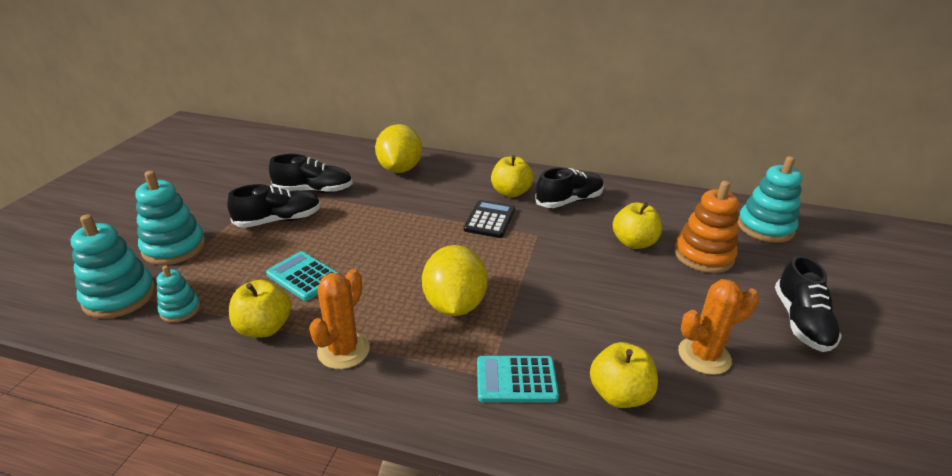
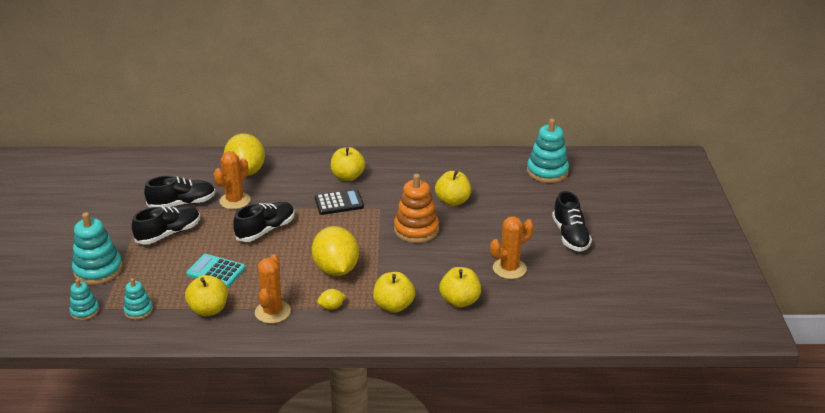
camera: 15 degrees left, 0 degrees up
(119, 297) = (85, 311): turquoise stacking toy -> turquoise stacking toy, size x0.56
(371, 197) = (235, 201): none -> orange cactus
(426, 361) = (331, 307): none -> yellow lemon
(489, 220) = (339, 203): black calculator -> black calculator turned 75 degrees clockwise
(516, 380) = (394, 306): turquoise calculator -> yellow apple
(569, 201) = (396, 176): black shoe -> black shoe (266, 230)
(703, 255) = (504, 202): orange stacking toy -> orange stacking toy (416, 230)

